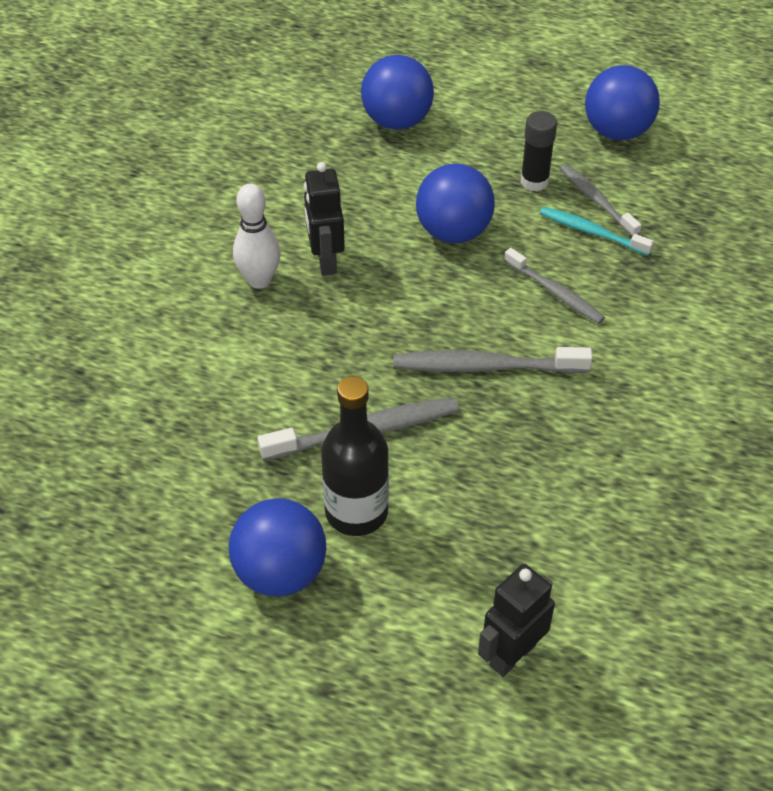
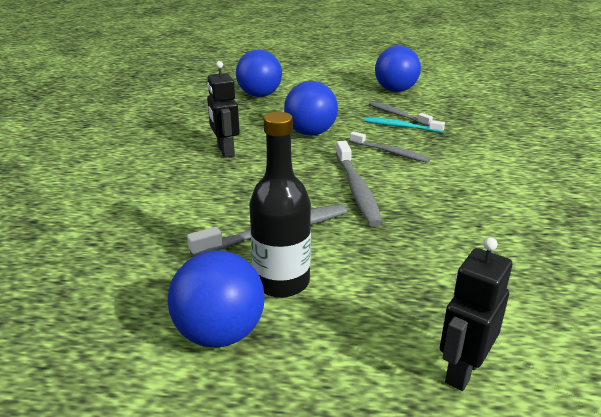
camera: 10 degrees left, 20 degrees down
(259, 280) = (178, 163): white bowling pin -> none
(485, 366) = (357, 190): grey toothbrush -> grey toothbrush turned 90 degrees counterclockwise
(534, 181) = (354, 111): black glue stick -> none

